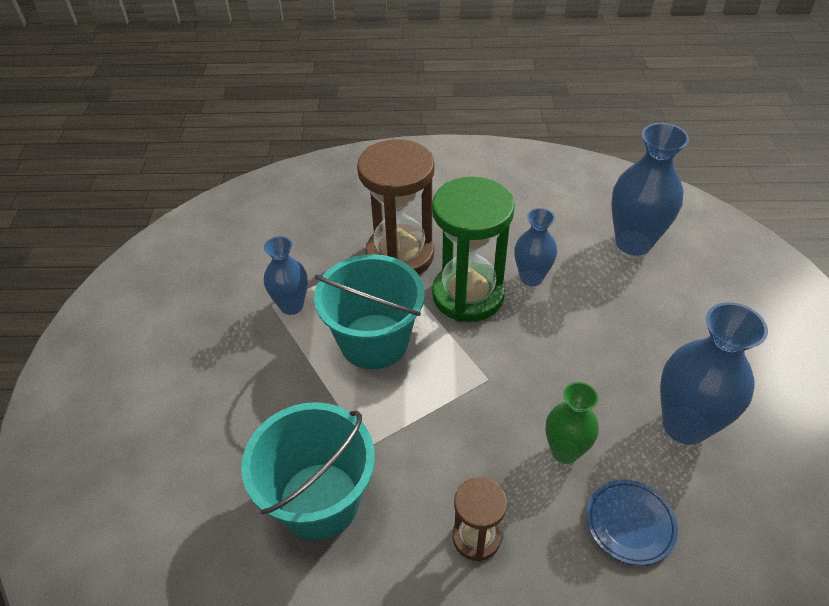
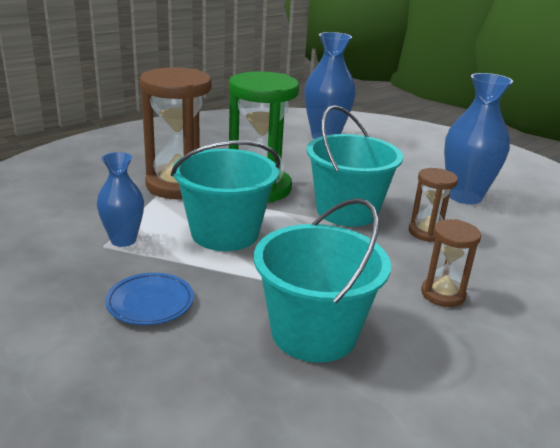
camera: 45 degrees left, 20 degrees down
(517, 374) = (347, 211): none -> turquoise bucket
(531, 278) = (288, 168): blue vase -> none
(565, 451) = (426, 232): green vase -> brown hourglass
(630, 523) = (504, 246): blue plate -> blue plate (150, 303)

